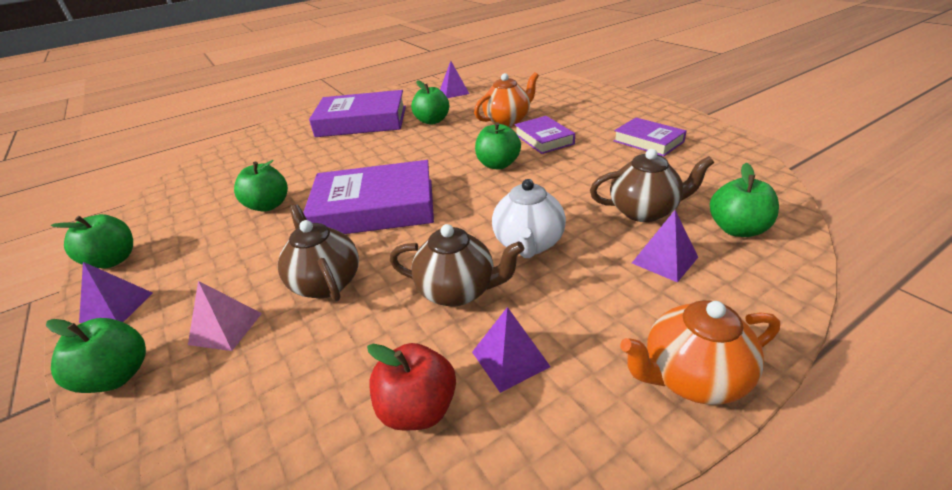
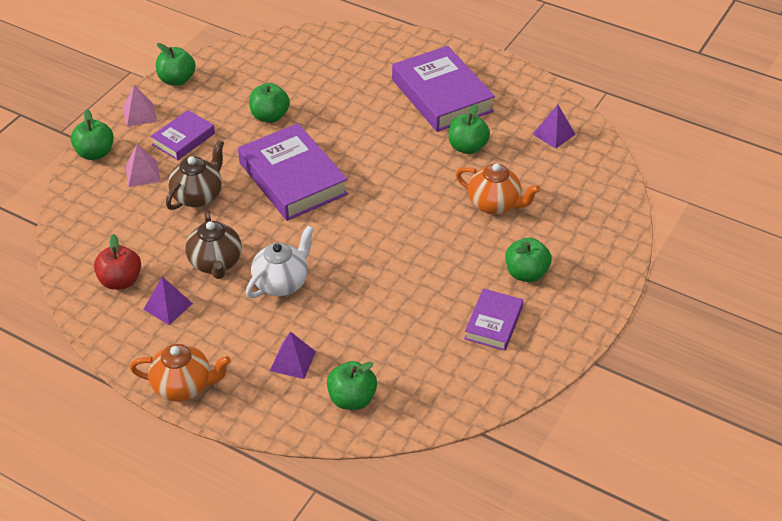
camera: 60 degrees right, 10 degrees up
(117, 307) = (139, 114): purple pyramid -> pink pyramid
(498, 164) = (395, 228): green apple -> green apple (526, 273)
(528, 244) = (281, 283): white teapot -> white teapot turned 150 degrees clockwise
(544, 139) = (463, 244): purple book -> purple book (183, 139)
(644, 211) = (356, 340): brown teapot -> none
(692, 377) = (184, 386): orange teapot -> orange teapot turned 135 degrees clockwise

